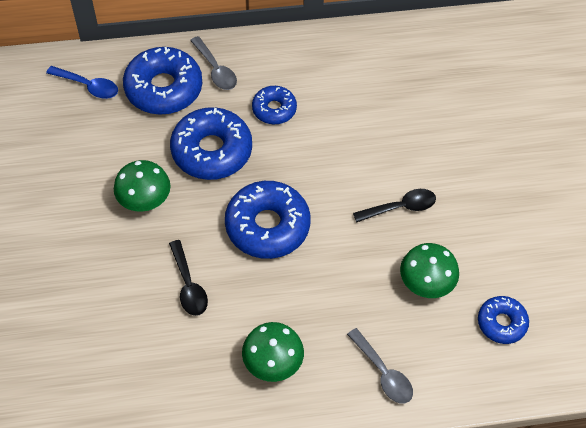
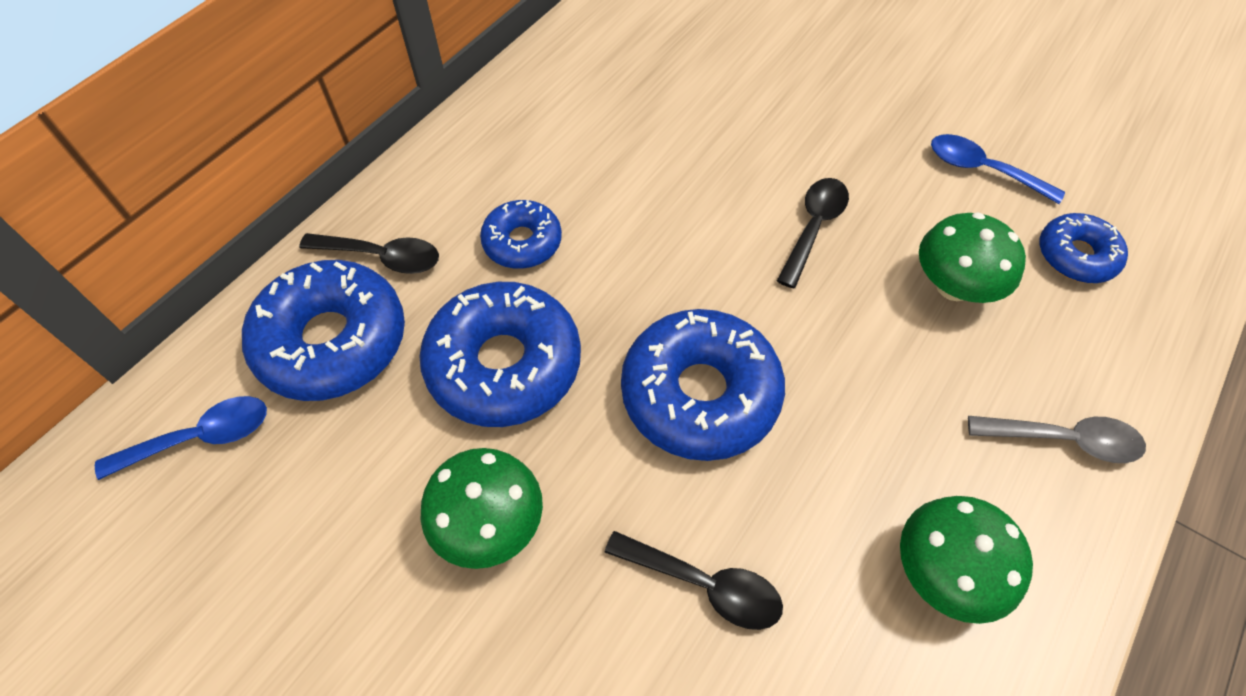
camera: 45 degrees left, 0 degrees up
(216, 70) = (382, 257): grey spoon -> black spoon
(516, 253) = (982, 170): none -> blue spoon

